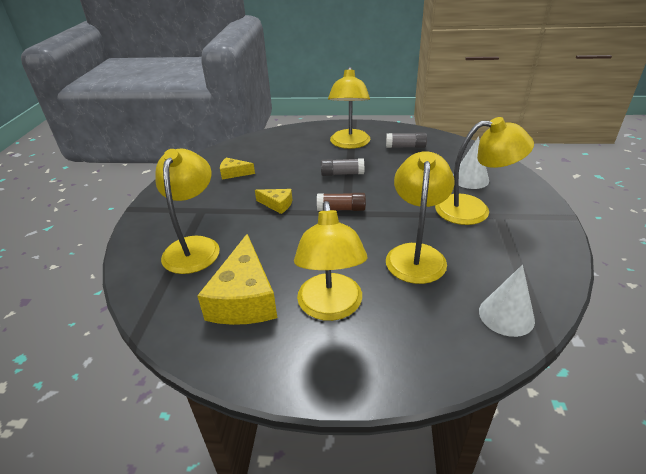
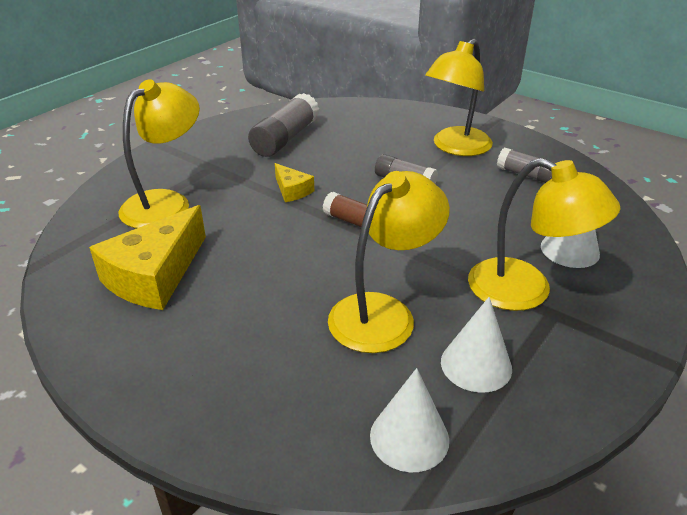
camera: 30 degrees right, 0 degrees up
(234, 173) = (285, 138): yellow cheese -> grey glue stick
(331, 308) = (223, 326): yellow lamp -> none
(494, 260) = (476, 364): none -> white cone

